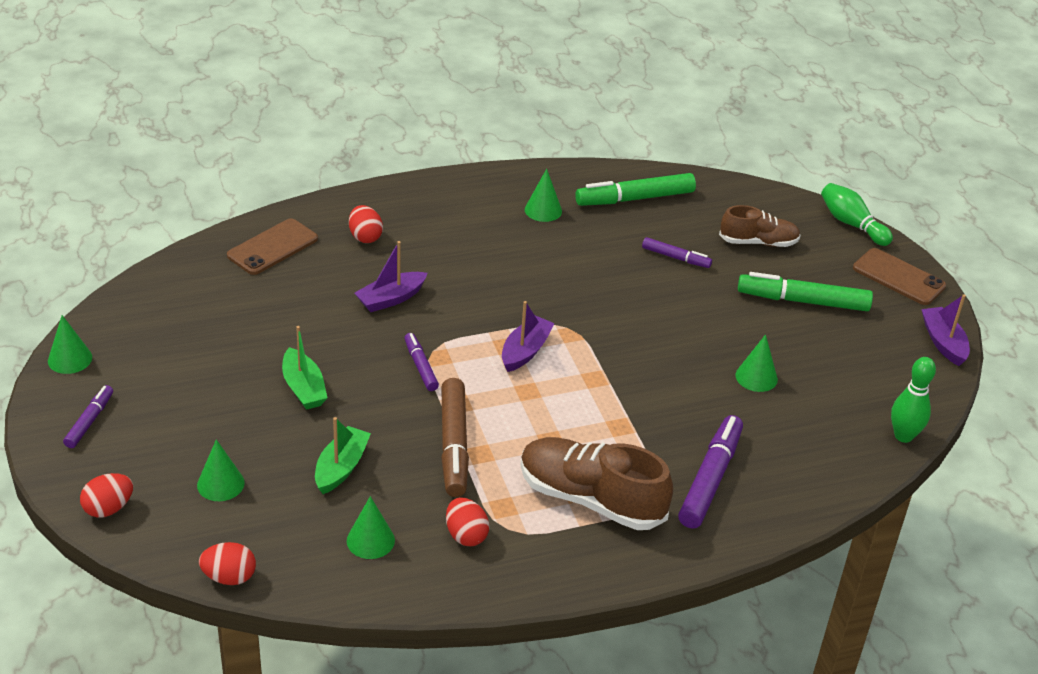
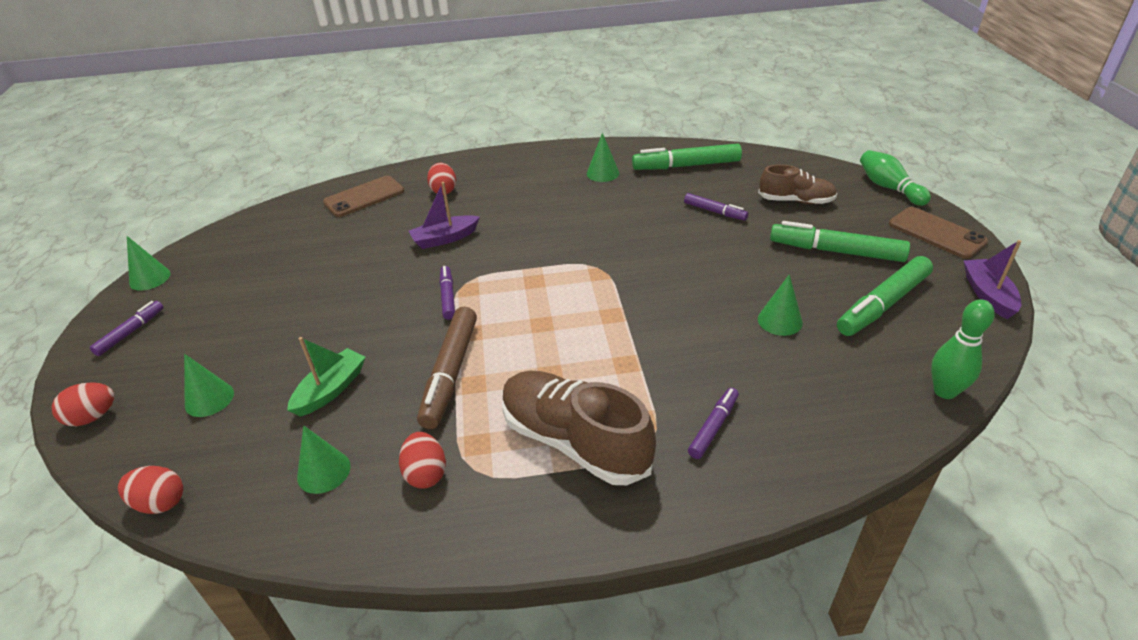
camera: 15 degrees right, 0 degrees up
(303, 388) = (333, 311): green boat -> none
(525, 351) = (551, 287): purple boat -> none
(710, 479) = (713, 427): purple marker -> purple marker, size x0.56
(849, 356) = (882, 304): none -> green marker

